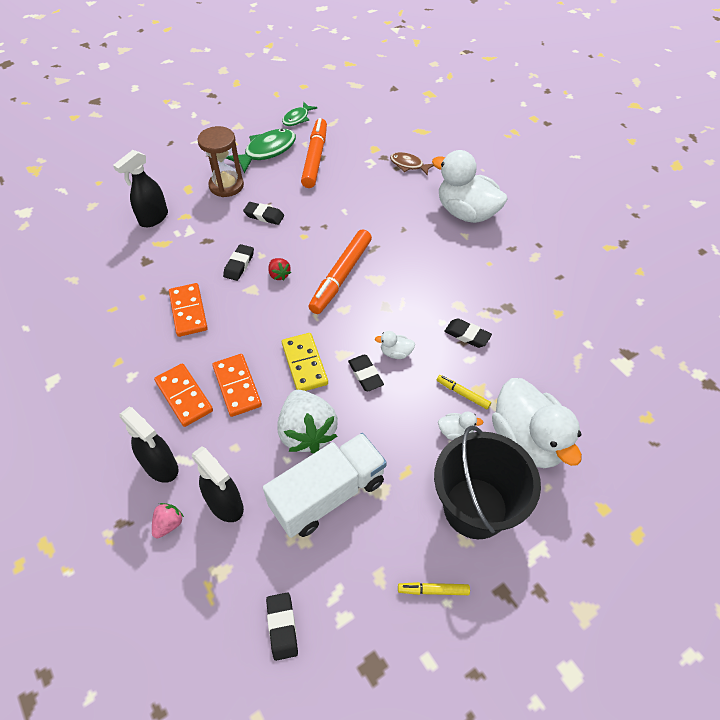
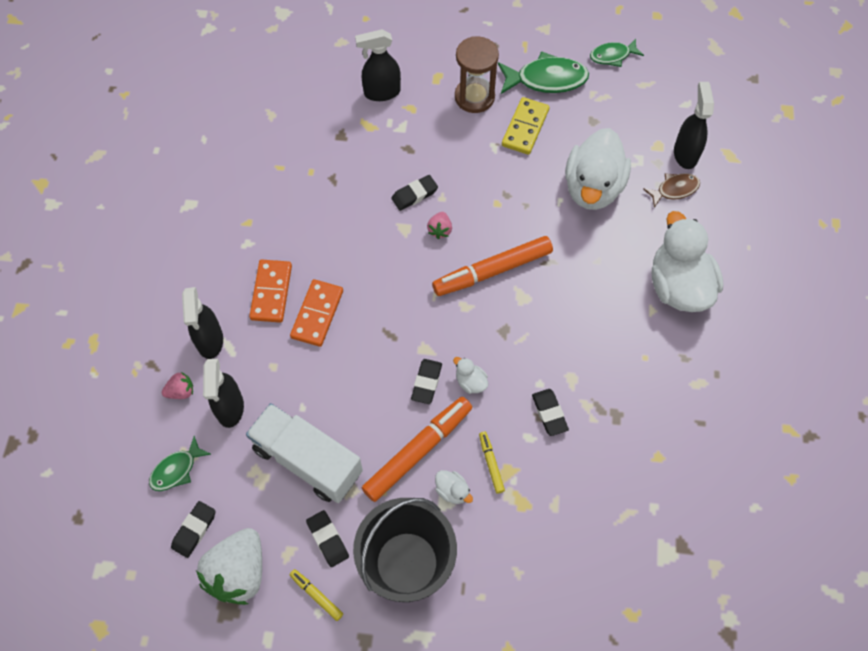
camera: 40 degrees right, 10 degrees up
(188, 311) = (335, 213): orange domino -> none
(220, 590) = (176, 469): none -> green fish
(264, 216) = (480, 155): black eraser -> black eraser (328, 539)
(279, 275) = (440, 230): red strawberry -> pink strawberry
(304, 364) = (386, 334): yellow domino -> yellow domino (525, 128)
(307, 432) = (336, 397): white strawberry -> white strawberry (238, 572)
(315, 158) = (586, 119): orange marker -> orange marker (418, 451)
(328, 494) = (307, 460): white truck -> white truck turned 150 degrees counterclockwise
(395, 144) = (685, 154): none -> black spray bottle
(408, 165) = (674, 190): brown fish -> brown fish turned 90 degrees clockwise
(527, 440) = (504, 546): white duck -> white duck (593, 188)

